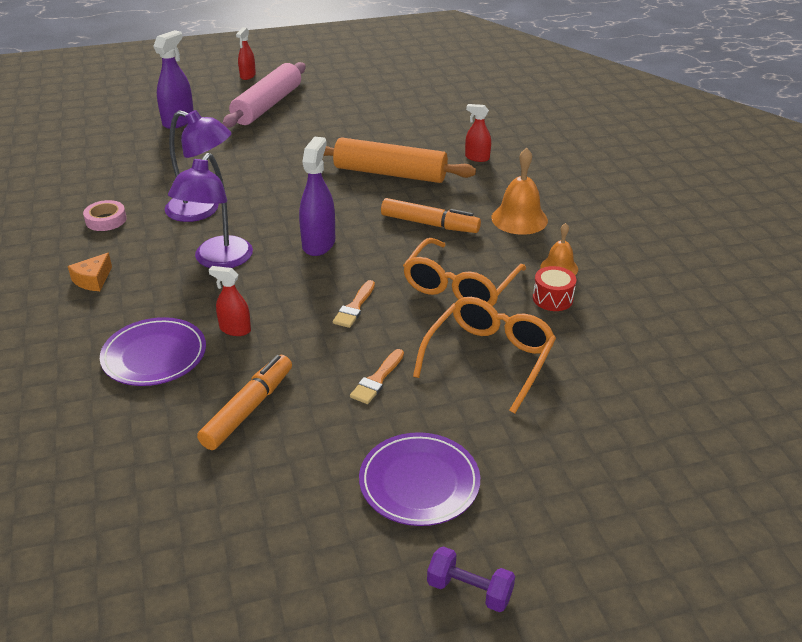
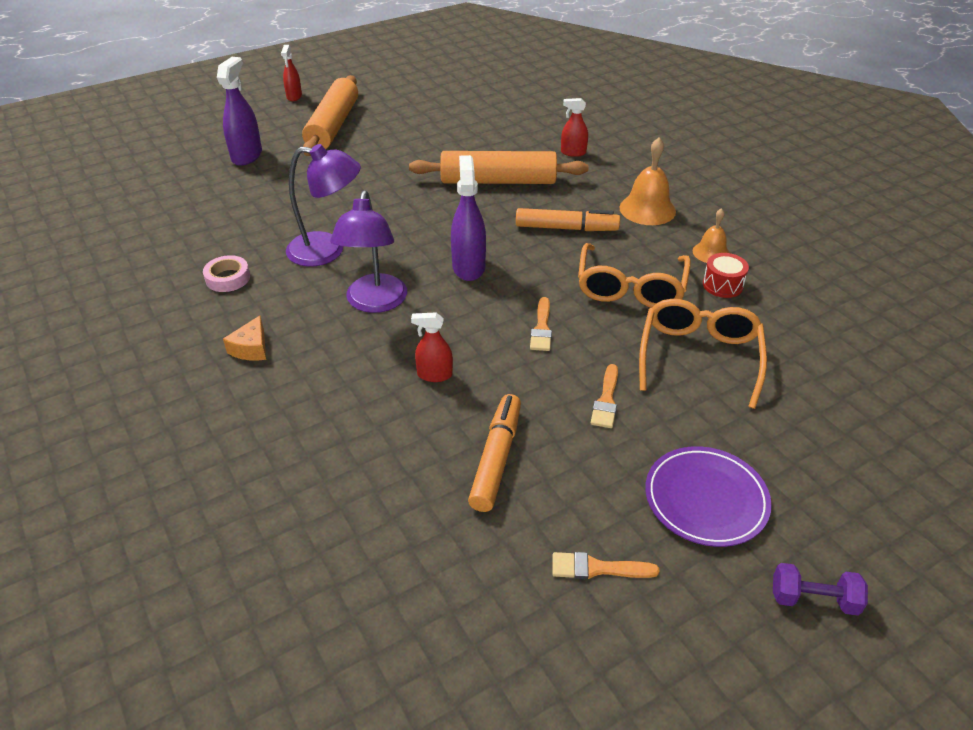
camera: 15 degrees left, 5 degrees up
(154, 356) = (365, 420): purple plate -> none
(267, 105) = (333, 126): pink rolling pin -> orange rolling pin
(283, 518) = (597, 568): none -> orange brush

